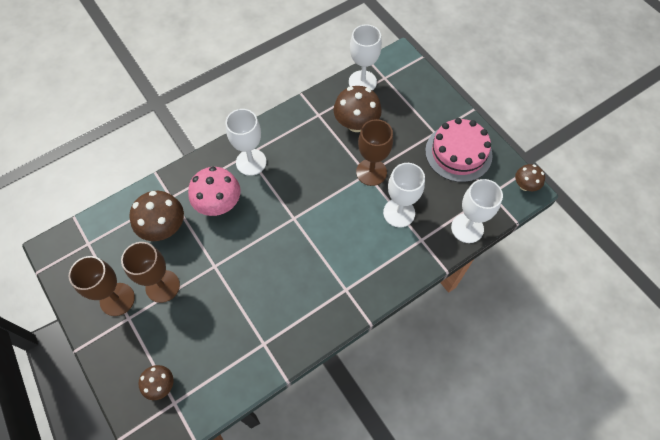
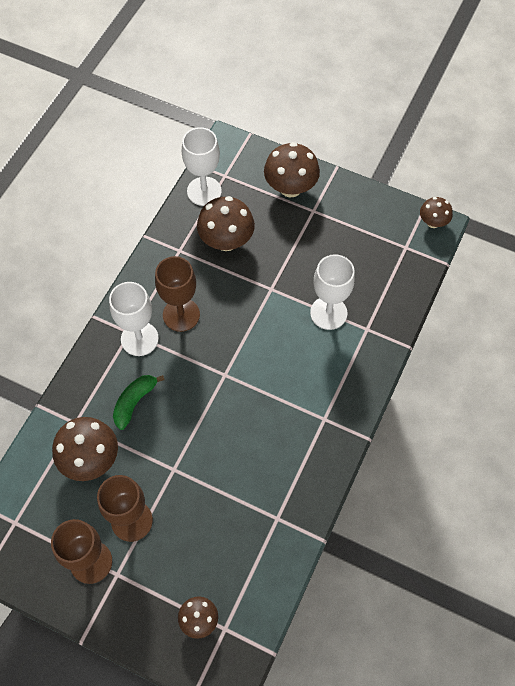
camera: 30 degrees left, 0 degrees up
(219, 204) = (134, 402): pink mushroom -> green banana
(371, 172) = (274, 285): brown goblet -> brown goblet (181, 315)
(428, 108) = (290, 187): none -> brown mushroom
(458, 153) = (349, 220): pink cake -> none
(467, 228) = (404, 294): white goblet -> none

